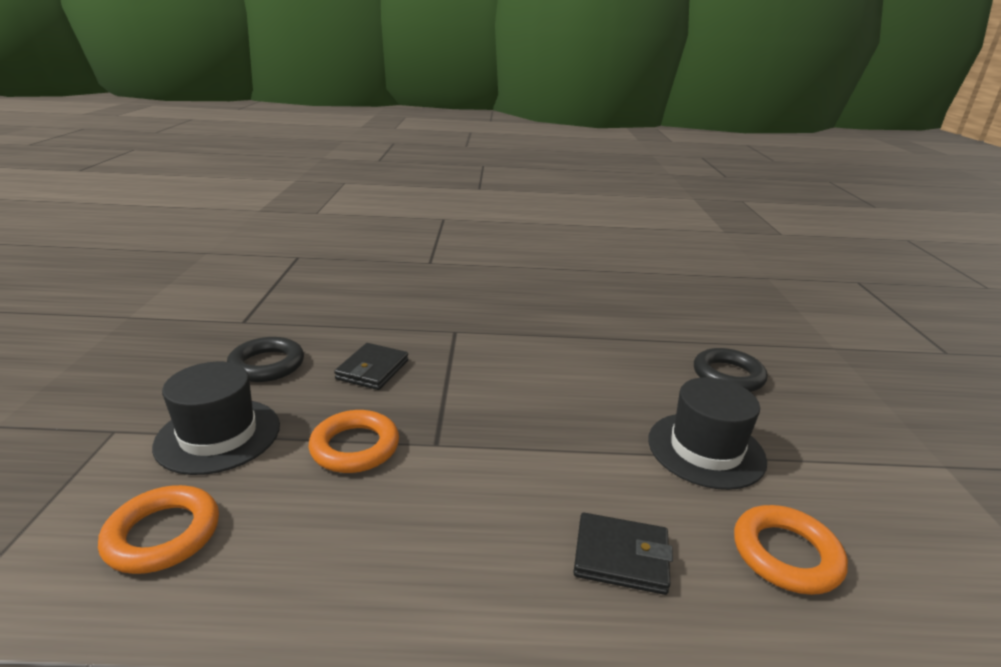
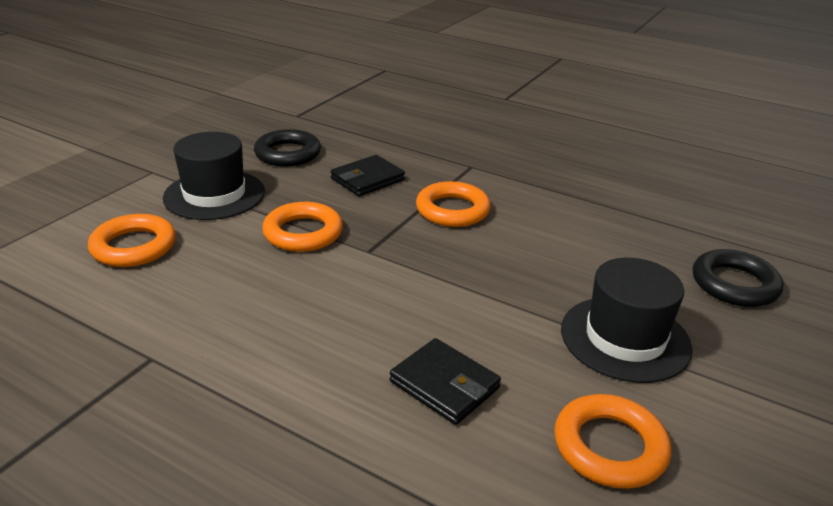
camera: 30 degrees right, 5 degrees up
(475, 378) = (452, 210): none -> orange ring

